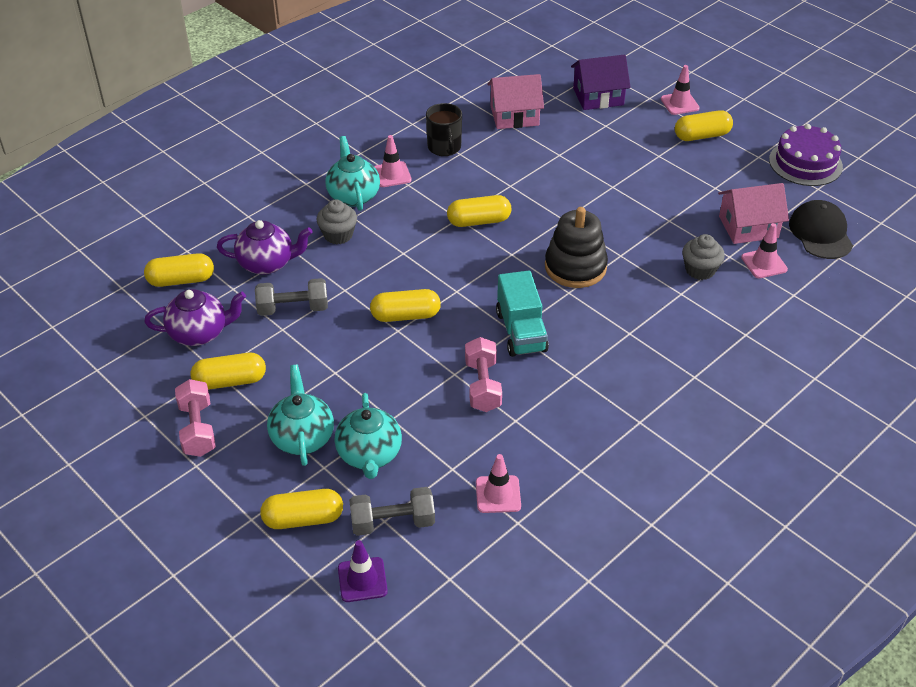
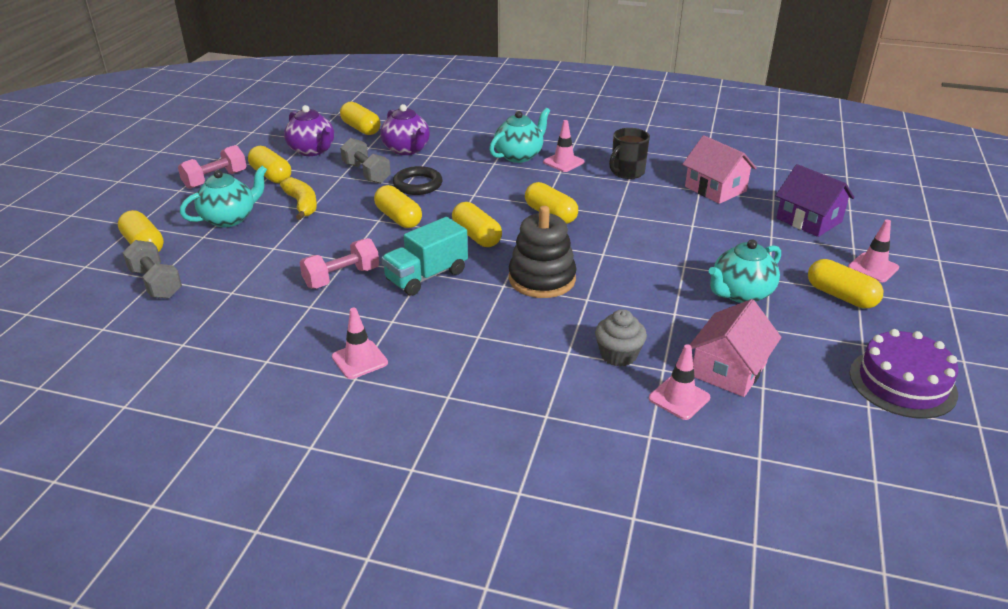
camera: 60 degrees right, 10 degrees down
(319, 375) = (302, 204): none -> yellow banana
(338, 235) = (466, 164): grey cupcake -> none
(350, 281) = (418, 184): none -> black ring
(362, 580) = (88, 288): purple traffic cone -> none
(369, 455) = (226, 251): turquoise teapot -> turquoise teapot (740, 293)
(479, 278) = (476, 236): none -> yellow capsule
(498, 494) = (212, 324): pink traffic cone -> pink traffic cone (359, 360)
(748, 227) = (728, 369): pink house -> pink house turned 75 degrees clockwise
(820, 233) = (786, 430): black cap -> none

